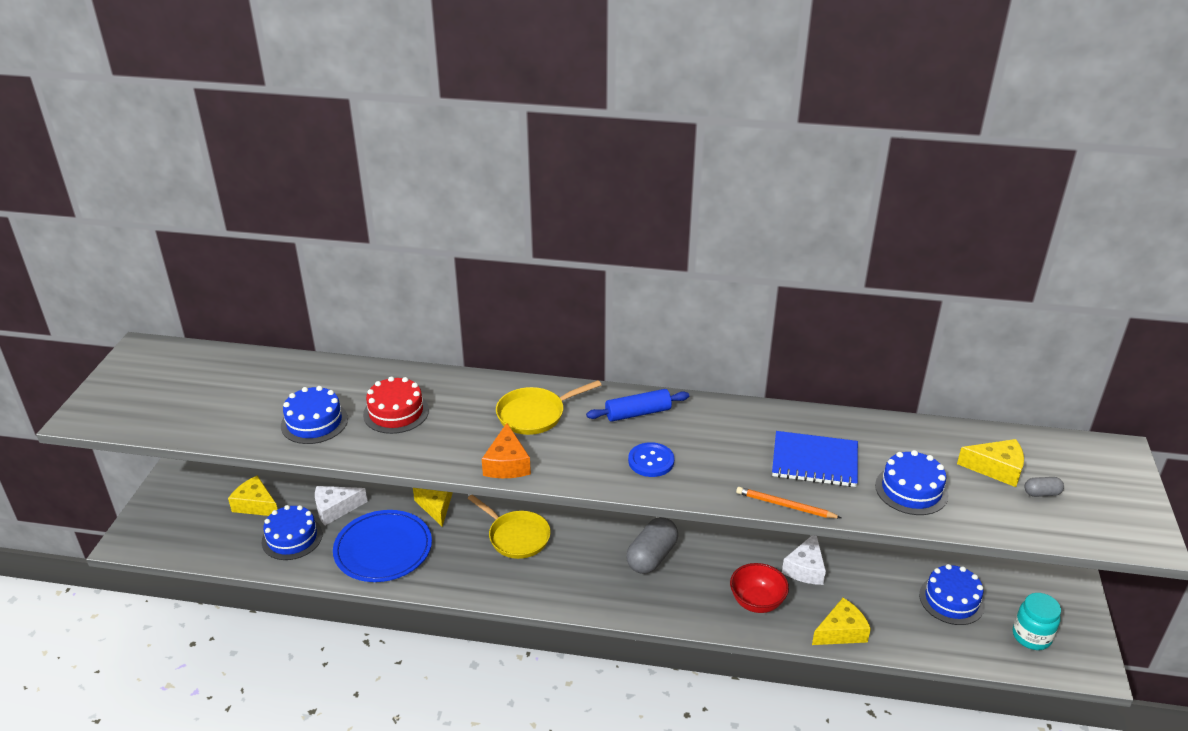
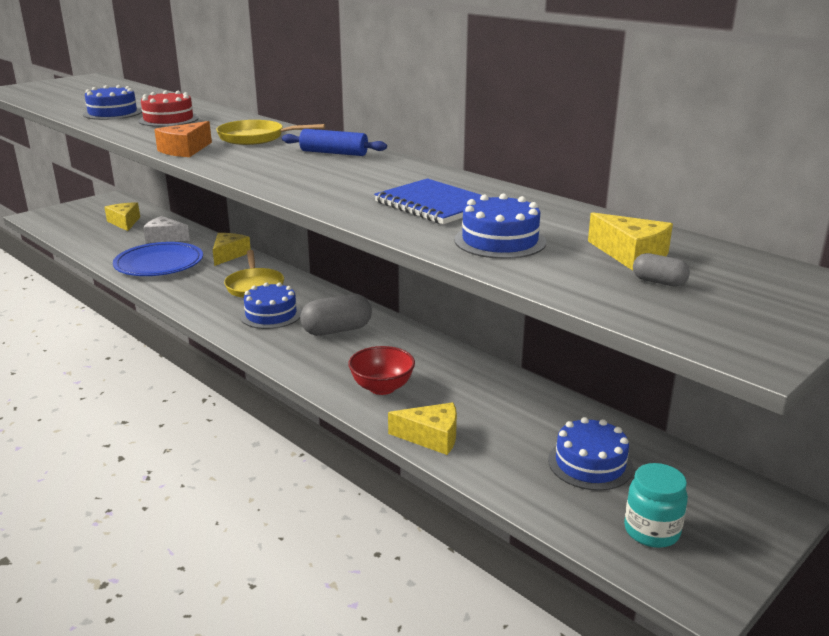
camera: 35 degrees right, 10 degrees down
(292, 538) = (117, 242): blue cake -> blue cake (271, 314)
(651, 461) = (291, 172): blue button -> none
(785, 505) = (352, 216): orange pencil -> none
(805, 568) = (463, 384): white cheese -> none

